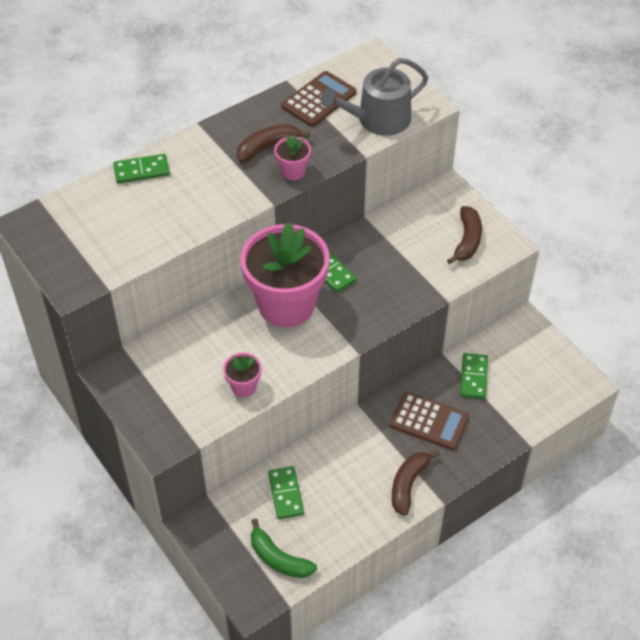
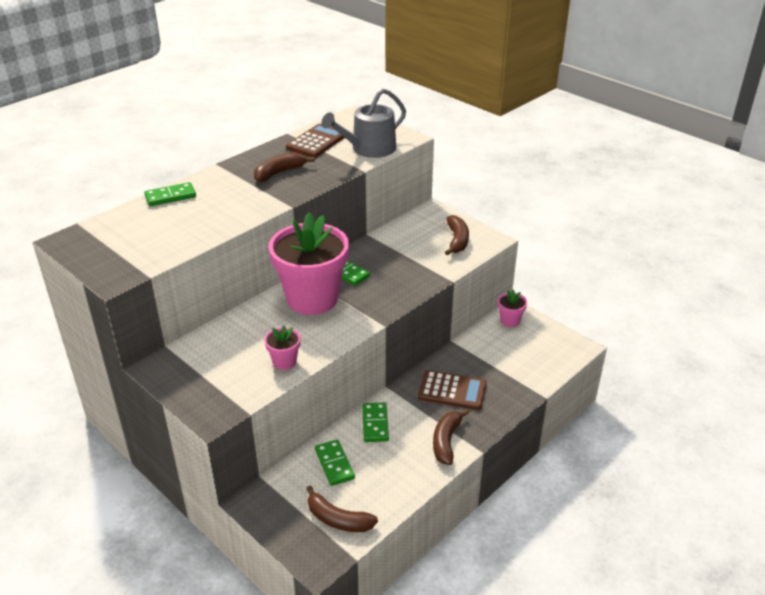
camera: 10 degrees left, 15 degrees down
(278, 558) = (338, 519): green banana -> brown banana
(293, 171) = (304, 185): pink flower pot -> pink flower pot (510, 320)
(473, 377) = (482, 354): green domino -> green domino (375, 424)

